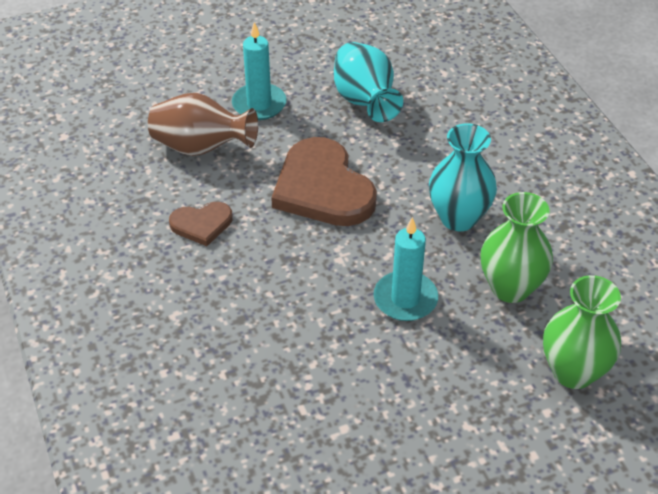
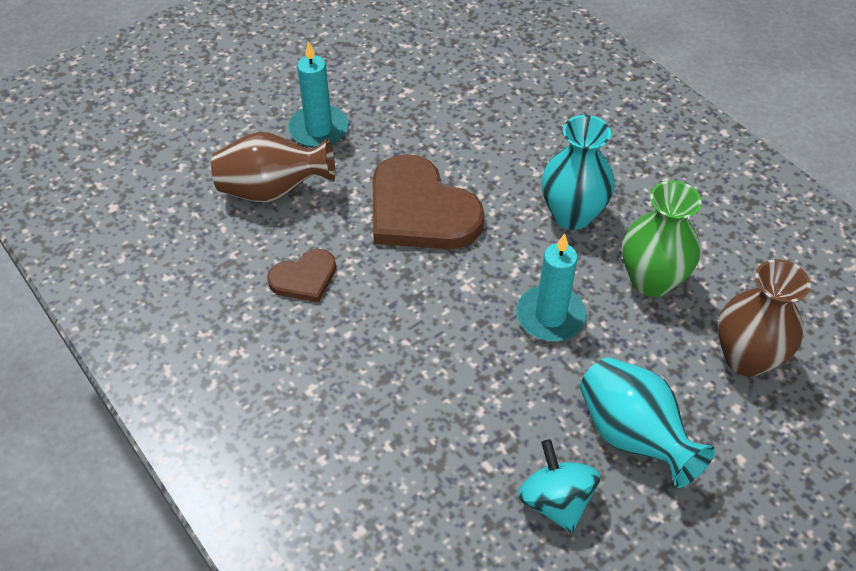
camera: 15 degrees left, 5 degrees up
(351, 451) = (555, 501): none -> turquoise spinning top
(365, 101) = (430, 105): turquoise vase -> turquoise vase (633, 436)
(573, 372) = (746, 358): green vase -> brown vase

